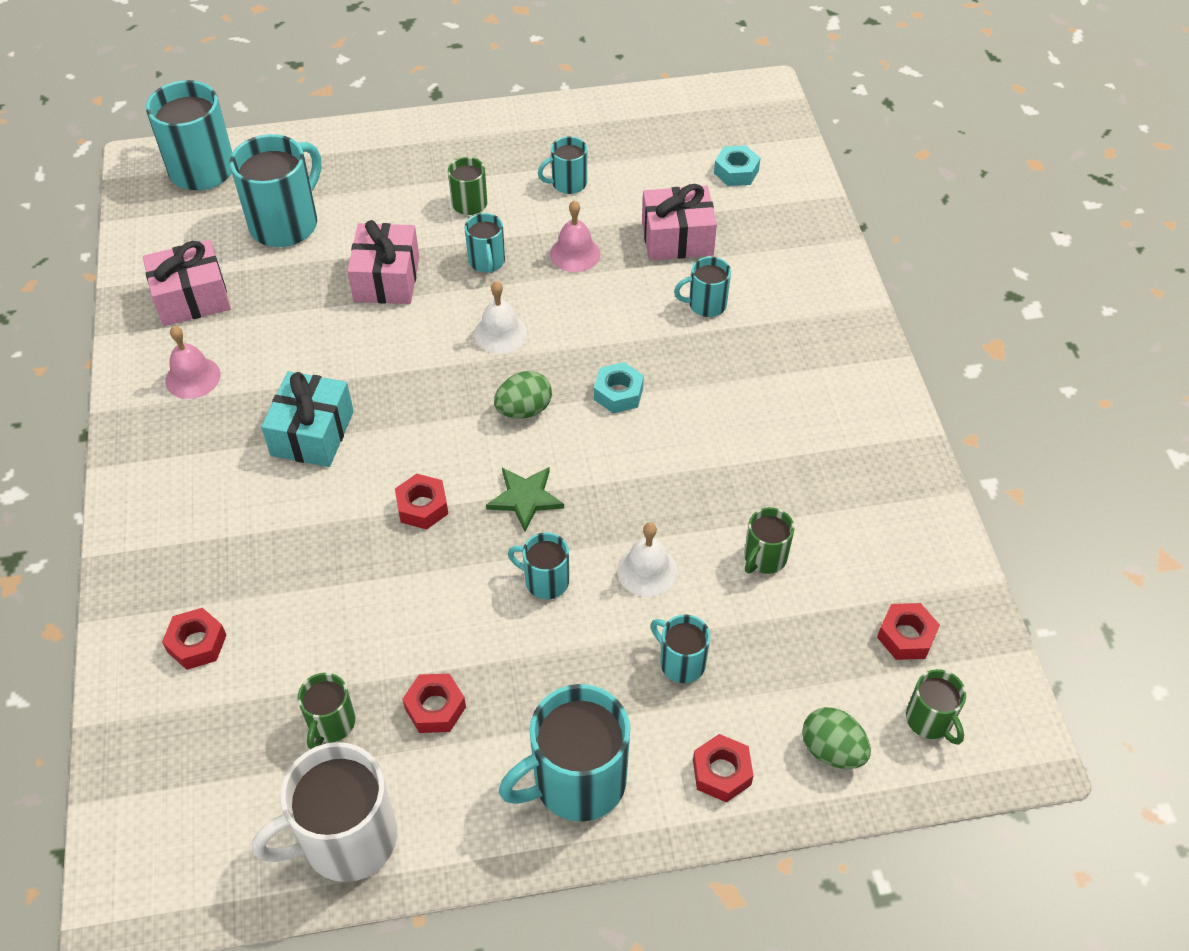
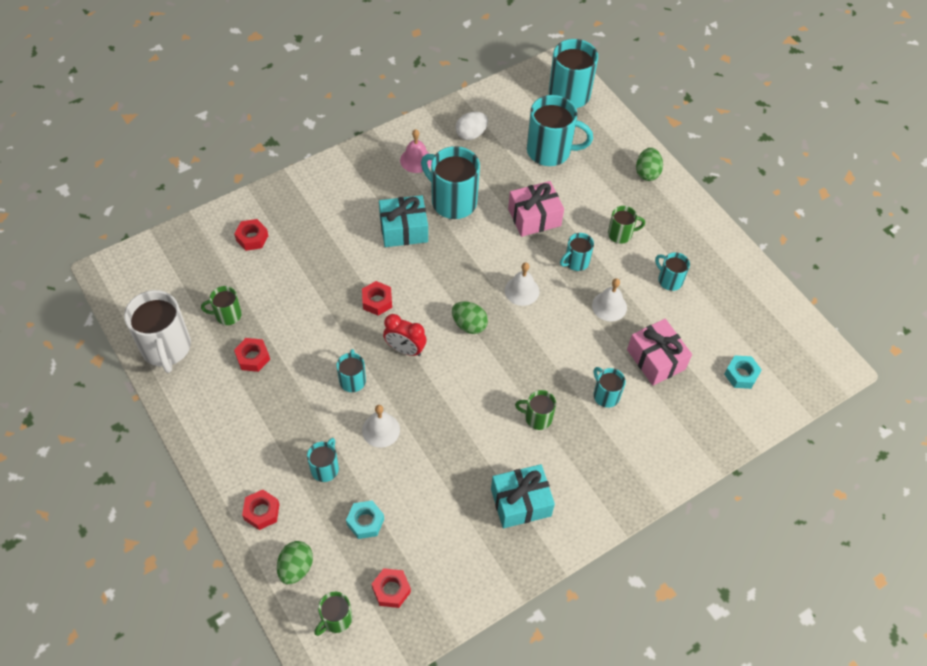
camera: 65 degrees right, 5 degrees up
(192, 298) = (471, 134): pink gift -> white egg
(346, 839) = (166, 348): white mug -> white mug turned 150 degrees counterclockwise
(389, 143) = (647, 173): none -> green egg
(525, 498) = (405, 349): green star -> red clock
(575, 253) = (609, 306): pink bell -> white bell
(576, 782) = (232, 440): turquoise mug -> turquoise mug (452, 201)
(618, 393) = (506, 370): turquoise nut -> turquoise nut (365, 522)
(764, 558) = (416, 491): green mug -> green mug (537, 418)
(826, 445) = (520, 502): none -> turquoise gift

